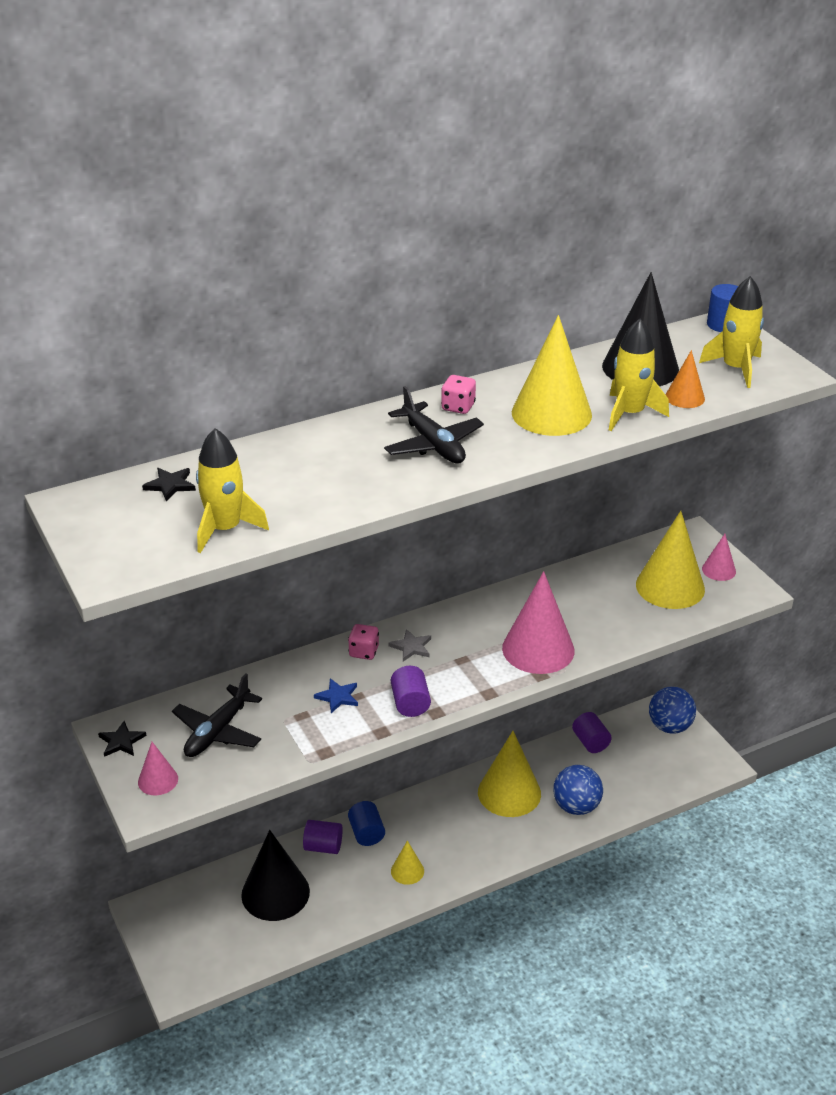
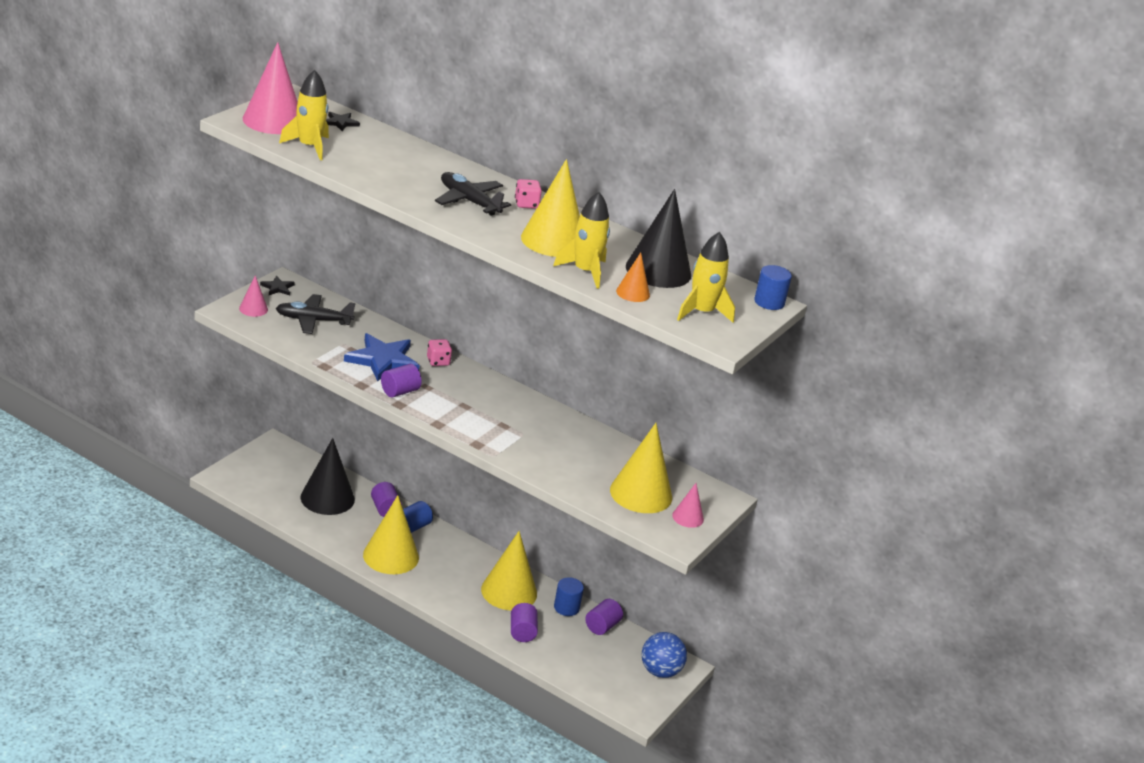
camera: 55 degrees right, 5 degrees down
(338, 697) = (382, 360): blue star -> blue star, size x2.11
(407, 871) = (391, 556): yellow cone -> yellow cone, size x2.00
(411, 647) = (460, 381): grey star -> none
(433, 444) = (469, 201): black plane -> black plane turned 105 degrees clockwise
(538, 649) = (506, 438): pink cone -> pink cone (273, 120)
(552, 758) = (566, 608): none -> blue cylinder
(576, 806) = (522, 632): blue ball -> purple cylinder

